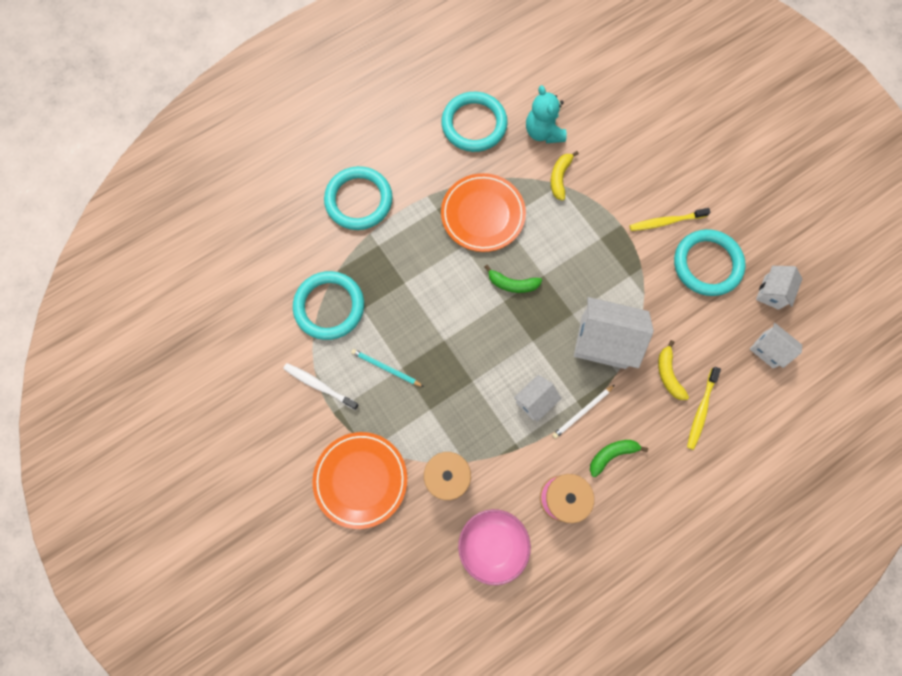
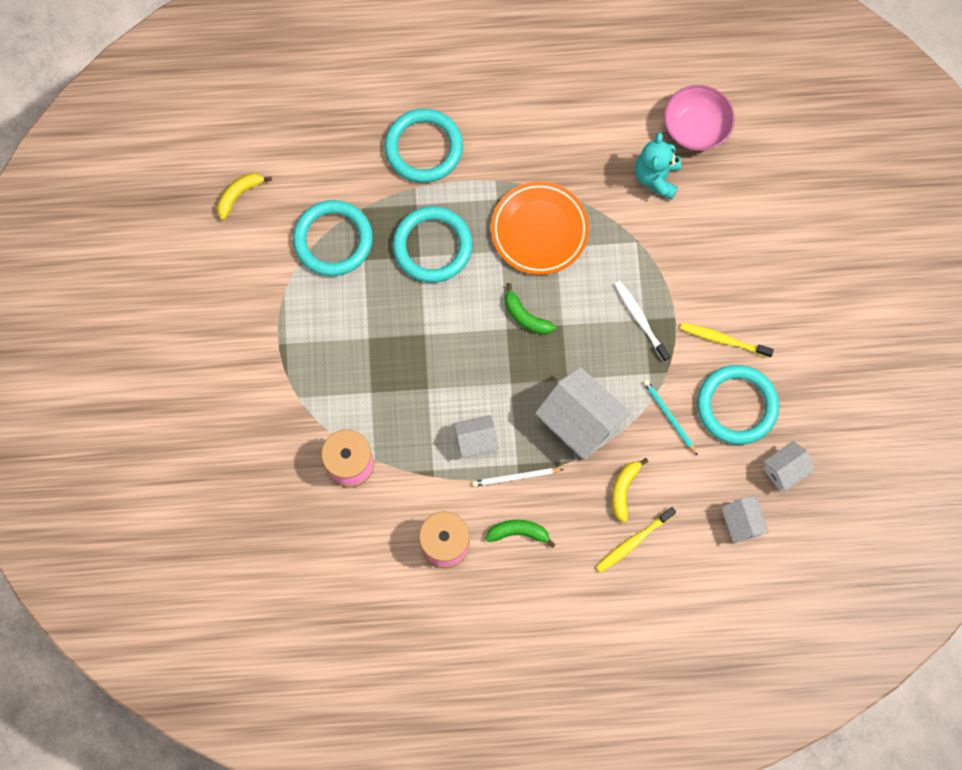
camera: 30 degrees right, 0 degrees up
(319, 386) = (280, 311): white toothbrush -> white toothbrush (640, 320)
(361, 479) = (268, 420): orange plate -> none
(386, 368) = (352, 330): turquoise pencil -> turquoise pencil (669, 417)
(474, 124) = (589, 130): turquoise ring -> turquoise ring (432, 246)
(492, 544) = (355, 548): pink bowl -> pink bowl (695, 128)
(560, 177) = (643, 234): yellow banana -> yellow banana (239, 195)

